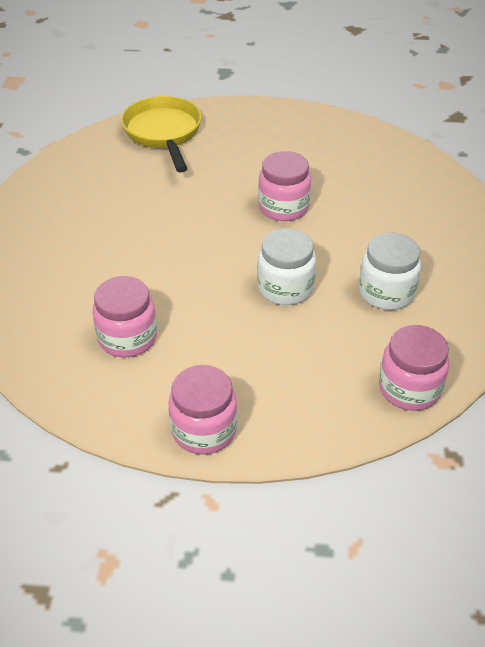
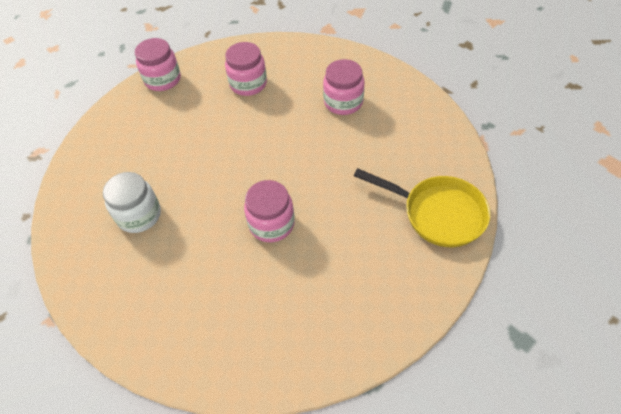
camera: 135 degrees right, 10 degrees up
(285, 288) = (203, 169): white jar -> none
(409, 388) = (78, 168): pink jar -> pink jar (343, 102)

